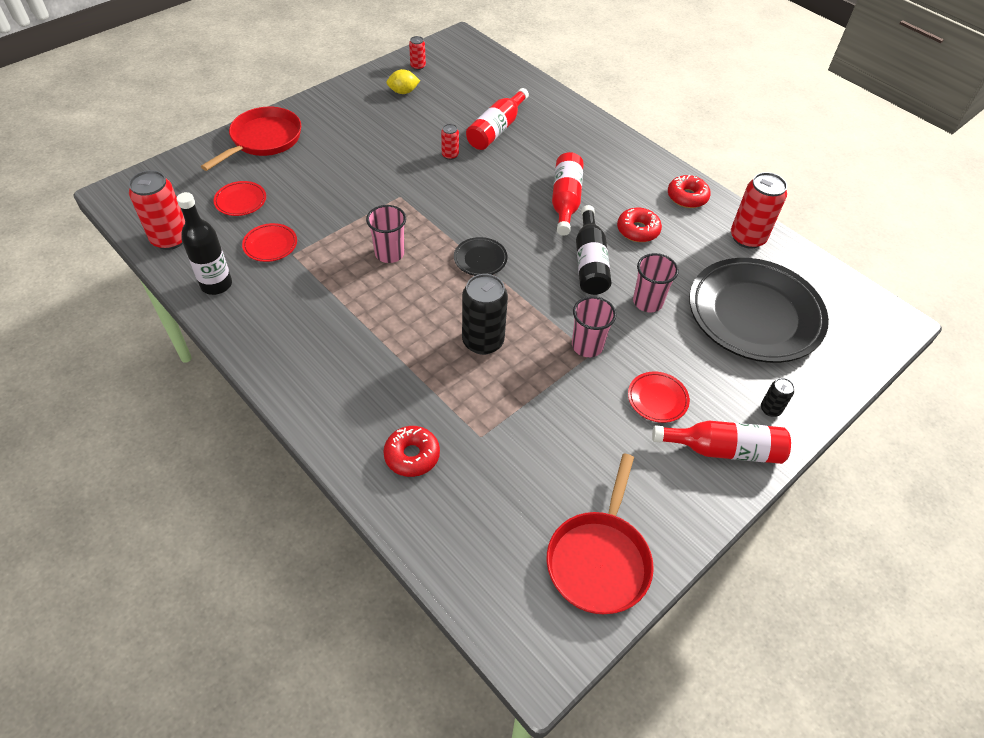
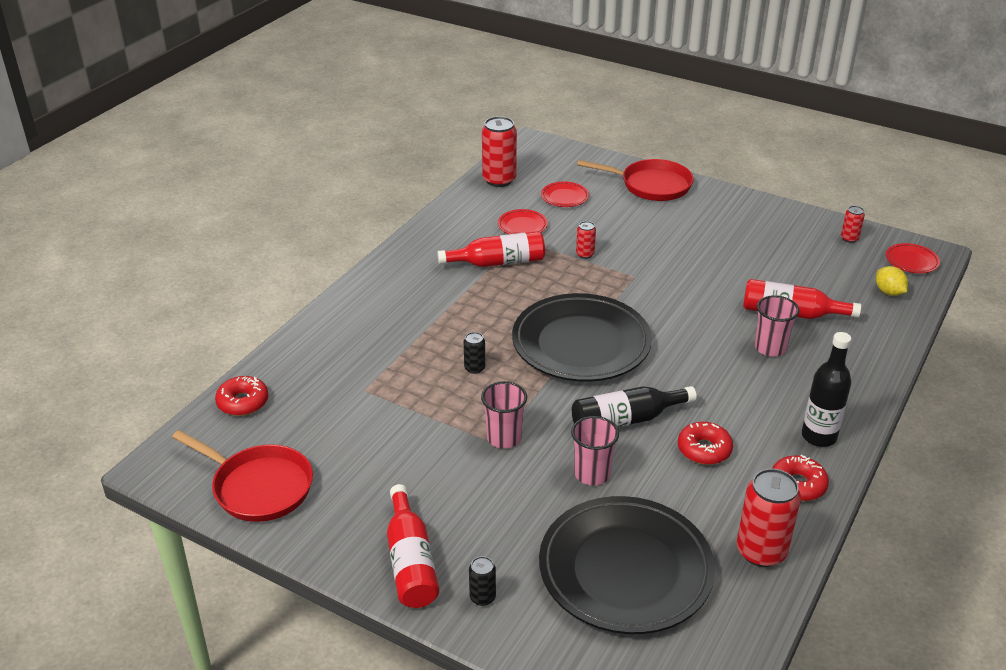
camera: 75 degrees right, 15 degrees down
(216, 285) = (462, 214): black bottle -> black bottle (819, 436)
(389, 253) = (553, 289): pink cup -> pink cup (770, 348)
(403, 92) = (796, 240): yellow lemon -> yellow lemon (888, 292)
(412, 455) = (330, 356): red donut -> red donut (243, 402)
(450, 155) = (721, 292): red can -> red can (585, 254)
(480, 259) = (581, 344): black plate -> black plate, size x2.42
(483, 341) = (474, 368): black can -> black can, size x0.50
(565, 201) = (711, 385): red bottle -> red bottle (498, 262)
(599, 559) = (258, 487): red pan -> red pan turned 150 degrees counterclockwise
(657, 399) = (456, 500): red plate -> red plate (911, 261)

